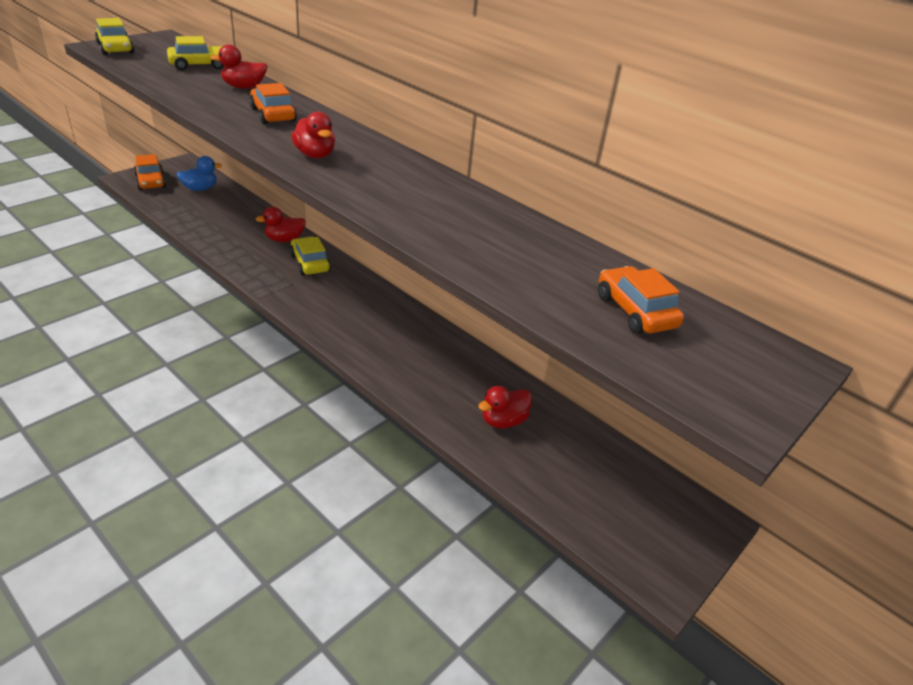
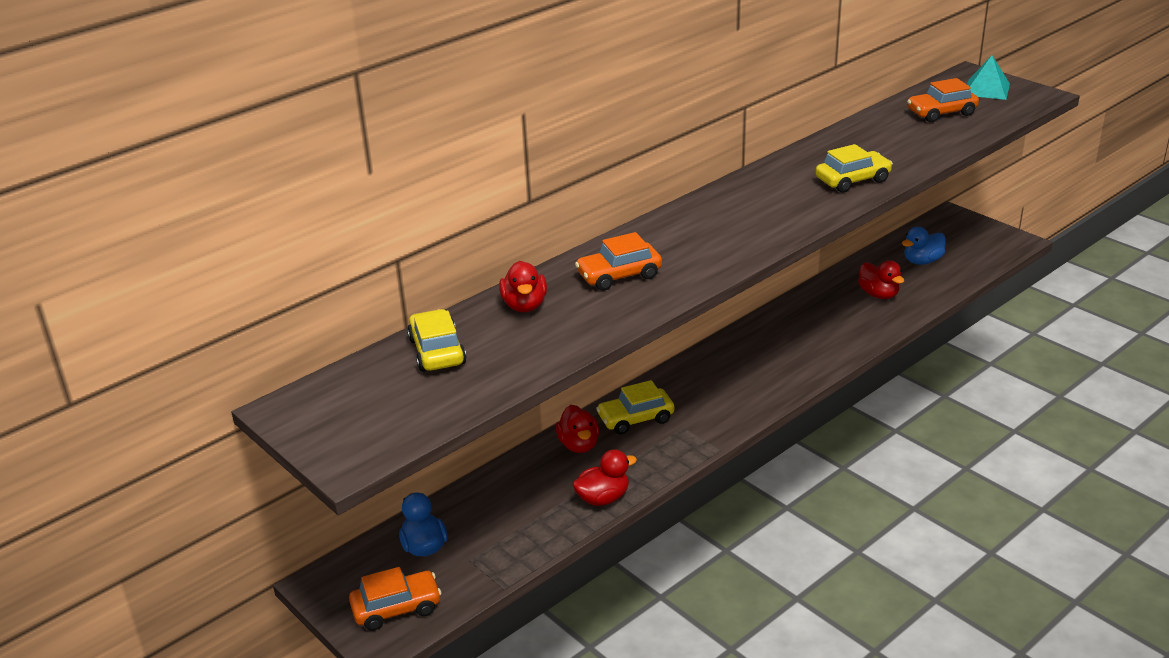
camera: 80 degrees left, 5 degrees down
(115, 49) = (363, 440): yellow car -> yellow car (852, 180)
(315, 155) = (727, 241): red duck -> red duck (603, 498)
(584, 470) = (922, 261): none -> blue duck
(740, 367) = (986, 89): none -> turquoise pyramid

